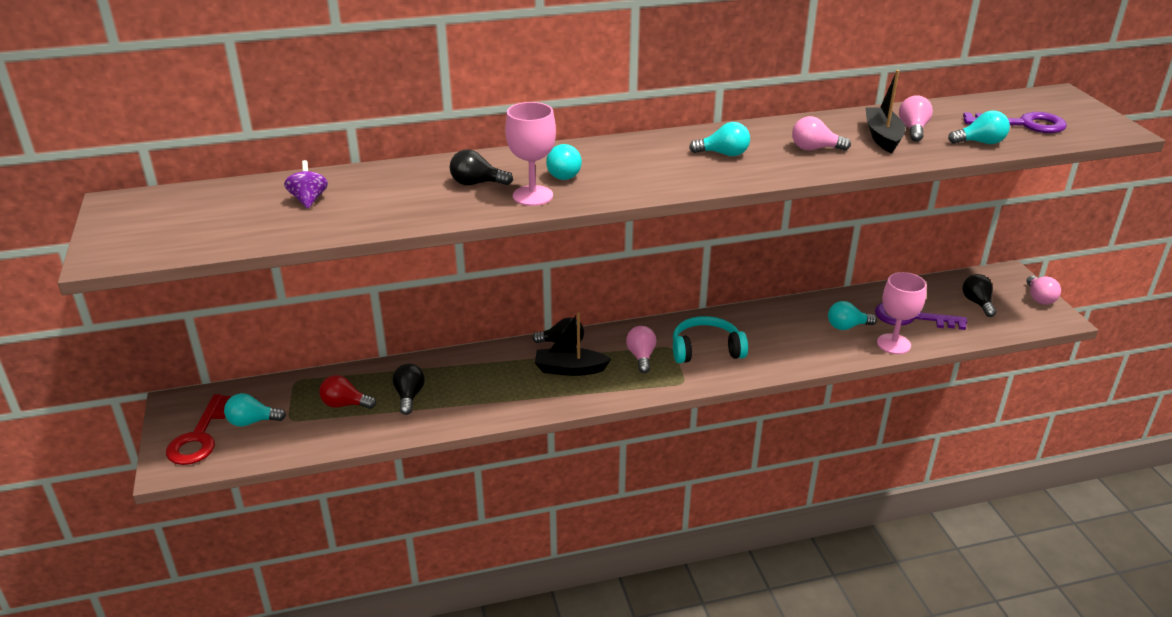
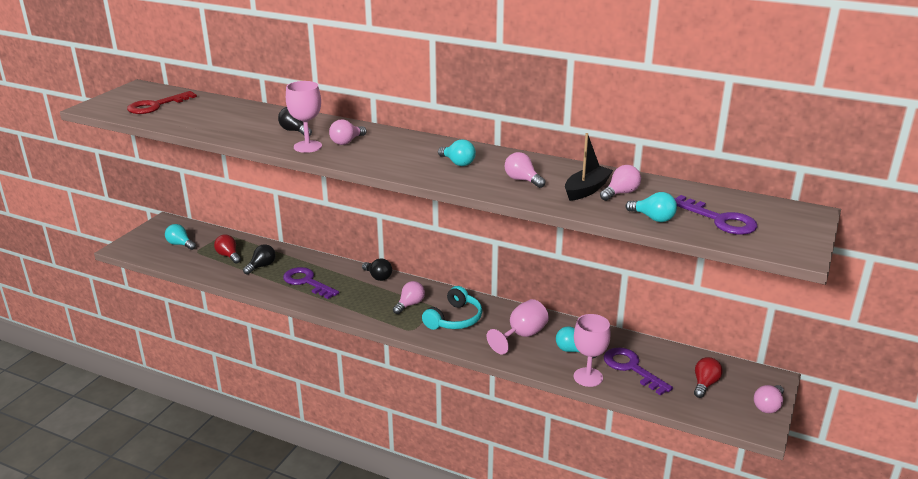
camera: 40 degrees right, 5 degrees down
(199, 437) = (151, 241): red key -> red key (156, 106)
(308, 200) = (209, 112): purple spinning top -> none
(494, 388) = (307, 282): none -> purple key
(564, 174) = (347, 142): turquoise light bulb -> pink light bulb
(570, 369) = (360, 292): black boat -> none
(706, 349) = (455, 319): turquoise headphones -> turquoise headphones turned 90 degrees clockwise
(787, 334) = (522, 336): none -> pink goblet
(977, 303) = (705, 384): black light bulb -> red light bulb

